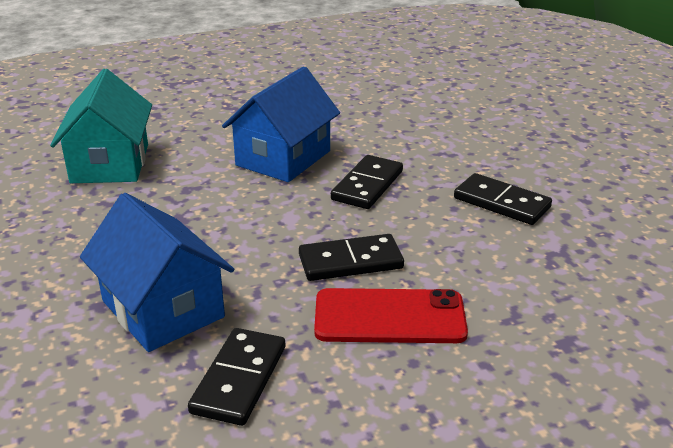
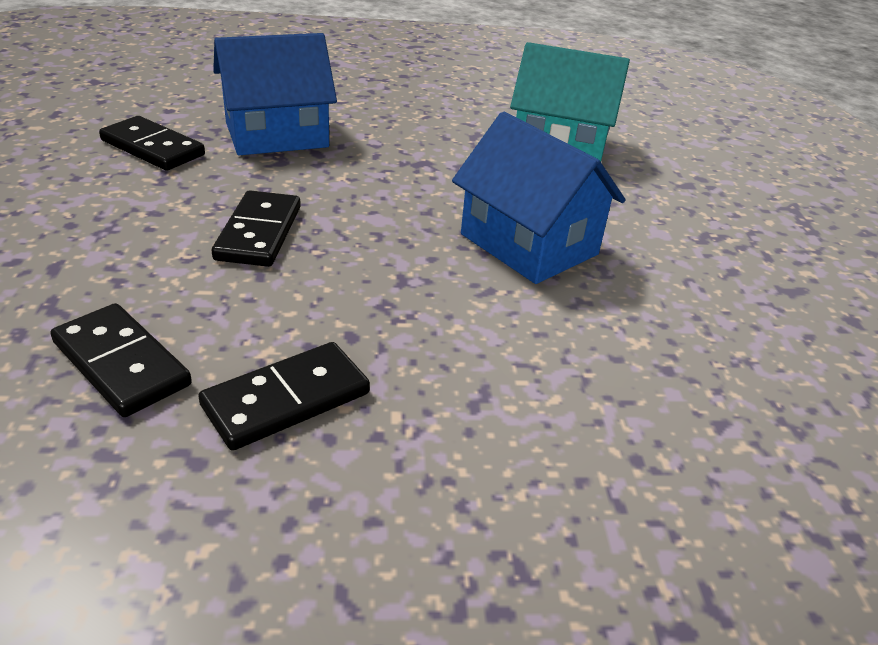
camera: 105 degrees right, 5 degrees up
(367, 185) = (418, 289): black domino -> black domino (121, 364)
(389, 317) = (145, 230): red phone -> none

